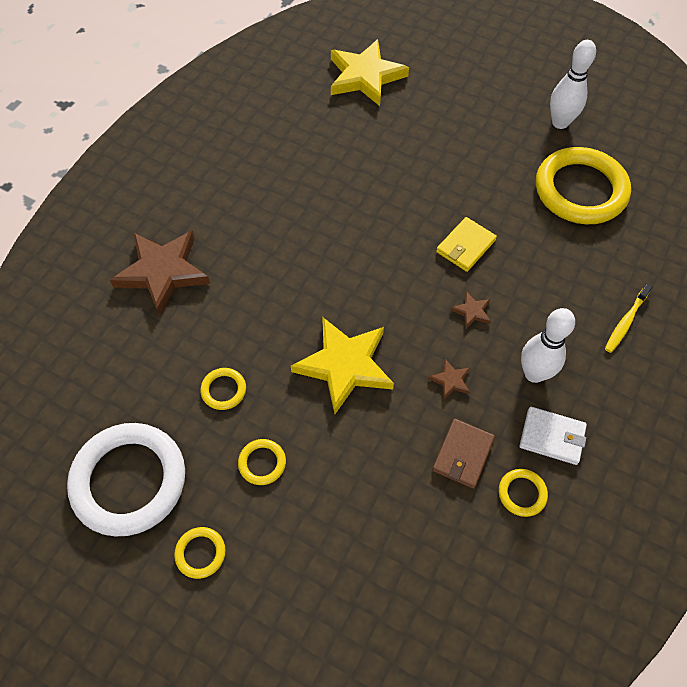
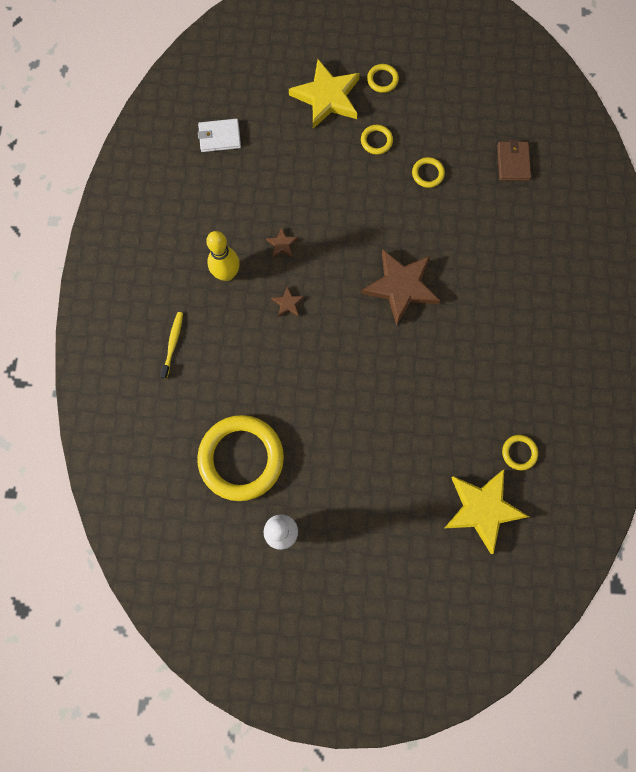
camera: 155 degrees right, 15 degrees up
(129, 481) = (449, 98): white ring -> none
(163, 272) = (525, 237): brown star -> brown star (401, 287)
(345, 366) = (358, 224): yellow star -> yellow star (326, 97)
(462, 454) = (254, 198): brown wallet -> brown wallet (513, 162)
(465, 246) = (314, 358): yellow wallet -> none
(522, 493) = (209, 190): yellow ring -> yellow ring (519, 452)
(534, 373) = (227, 274): white bowling pin -> yellow bowling pin
(552, 437) = (201, 234): white wallet -> white wallet (219, 137)

